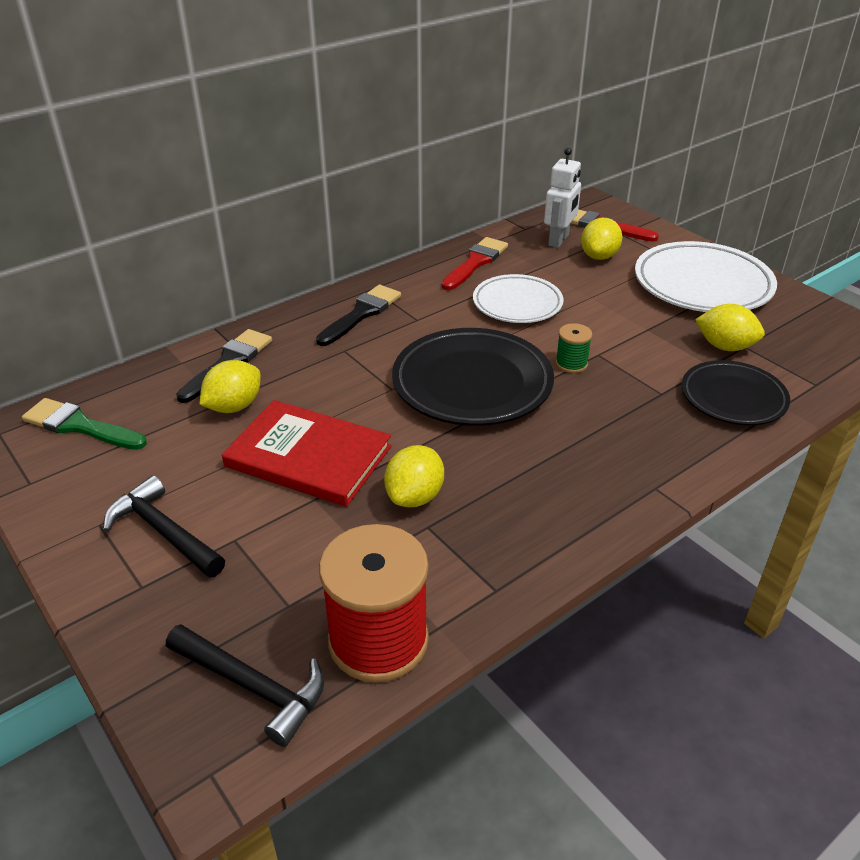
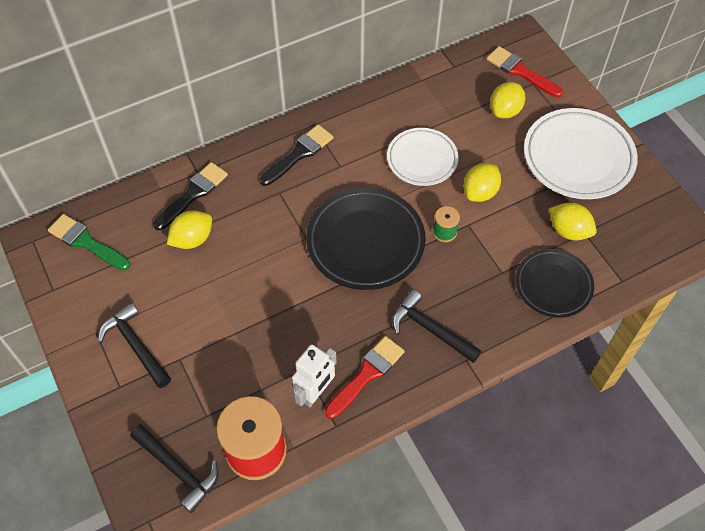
camera: 10 degrees right, 20 degrees up
(308, 457) = (237, 295): red book -> none
(415, 496) = (301, 342): yellow lemon -> yellow lemon (480, 192)
(475, 262) = (402, 105): red brush -> red brush (367, 374)
(559, 240) = (478, 85): white robot -> white robot (315, 392)
(592, 461) = (430, 329): none -> black hammer

